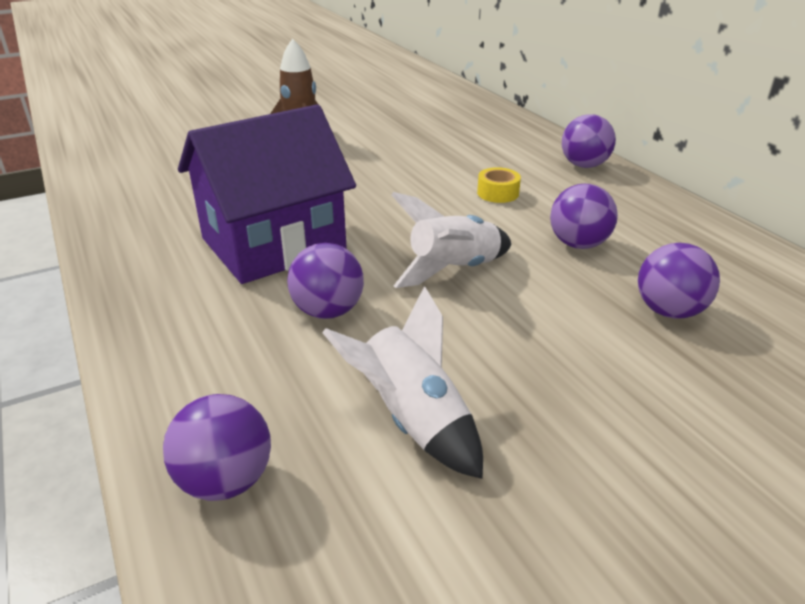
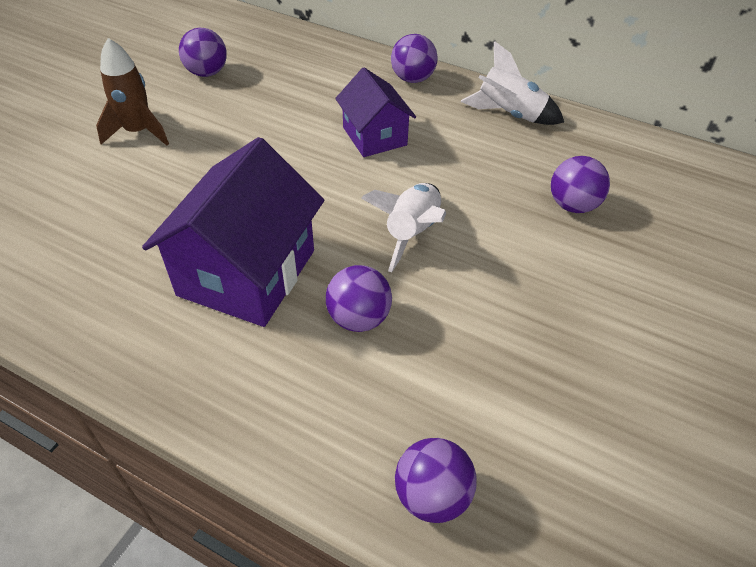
camera: 35 degrees left, 15 degrees up
(413, 420) = (501, 378): white rocket -> white rocket (509, 114)
(498, 193) = (374, 136): yellow tape -> purple house
(578, 244) = (474, 167): purple ball -> purple ball (207, 72)

